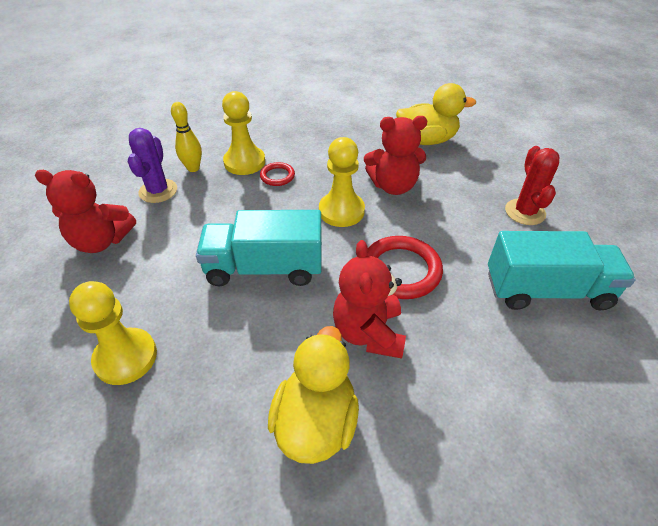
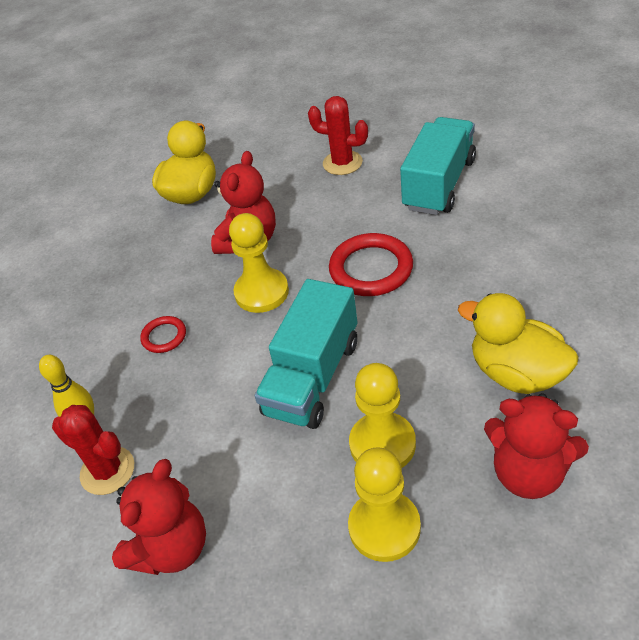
camera: 60 degrees left, 0 degrees up
(158, 191) = (107, 471): purple cactus -> red cactus
(244, 162) = (113, 365): yellow pawn -> yellow pawn (382, 444)
(368, 333) = (435, 312): red teddy bear -> red teddy bear (528, 473)

